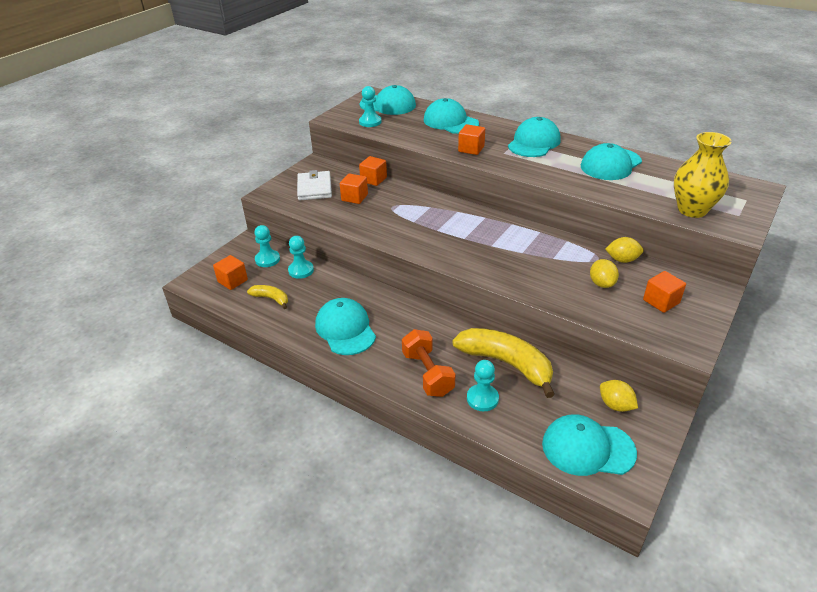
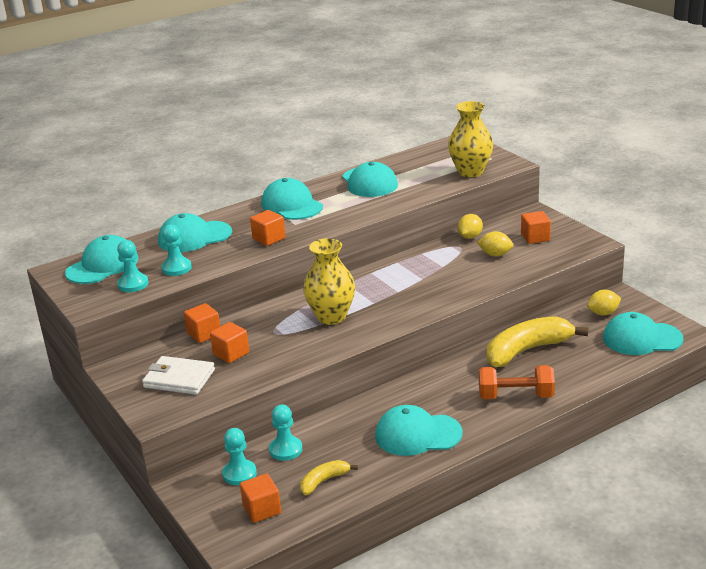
camera: 65 degrees left, 10 degrees down
(429, 224) = (331, 317): none -> yellow vase
(482, 399) = (563, 374): turquoise pawn -> turquoise pawn (176, 268)
(587, 448) = (641, 338): turquoise cap -> turquoise cap turned 60 degrees clockwise

